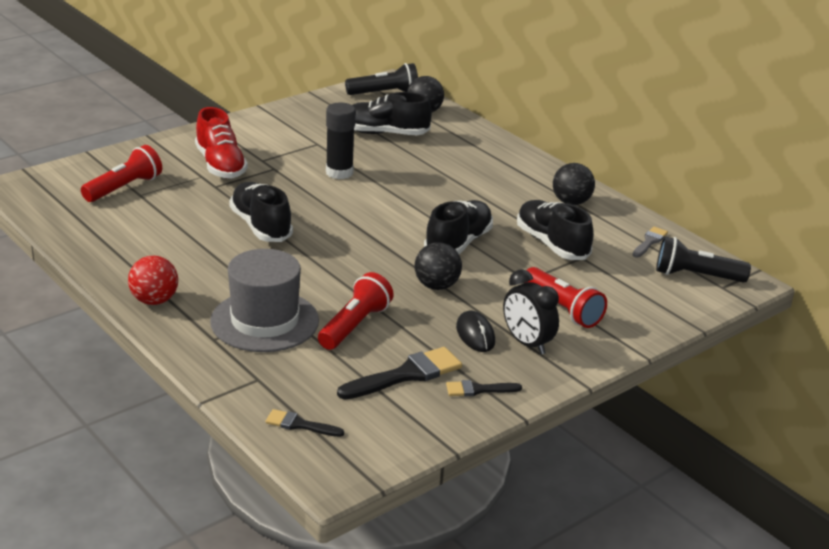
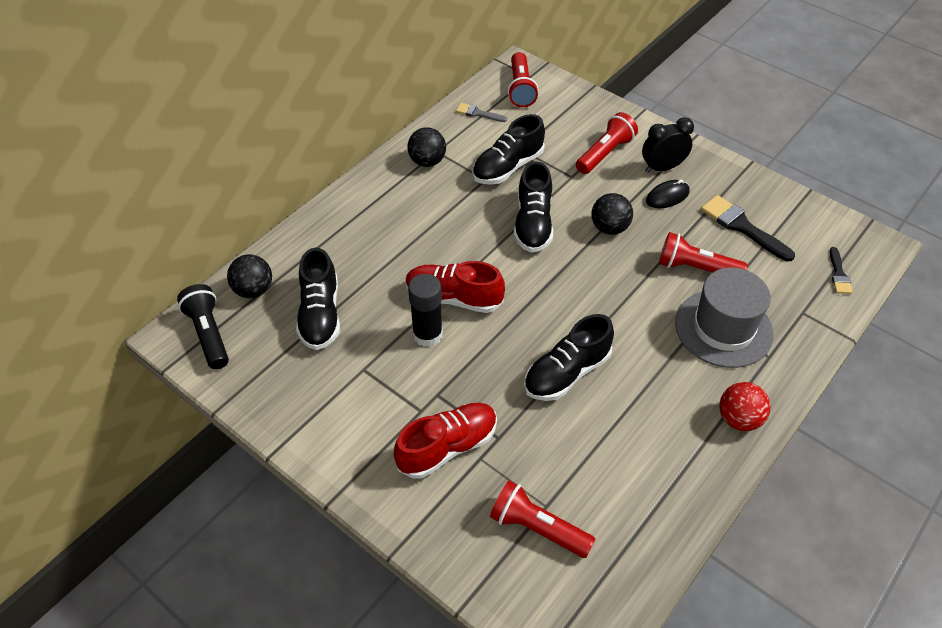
camera: 100 degrees left, 20 degrees up
(376, 189) = (453, 298): none -> red shoe
(458, 243) = (533, 224): black shoe -> black shoe turned 105 degrees counterclockwise
(478, 390) = (735, 186): black brush -> none
(527, 343) = (662, 168): black clock -> black clock turned 150 degrees counterclockwise
(696, 276) = (520, 89): black flashlight -> red flashlight

